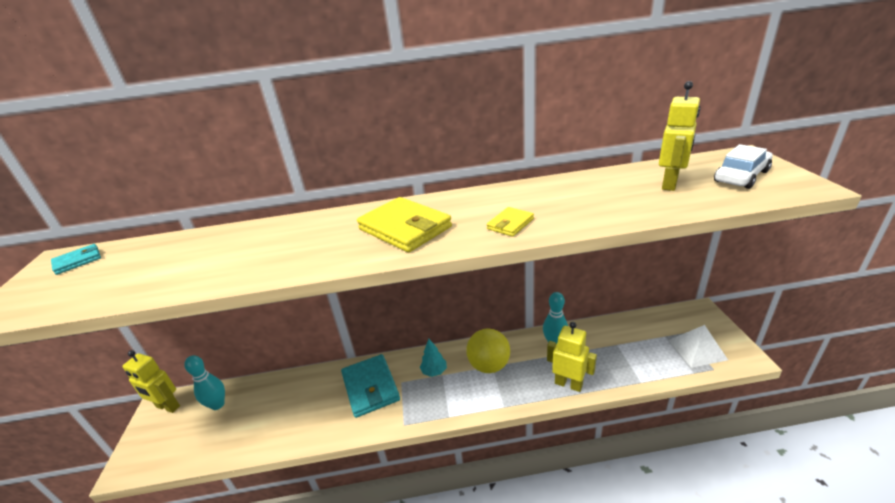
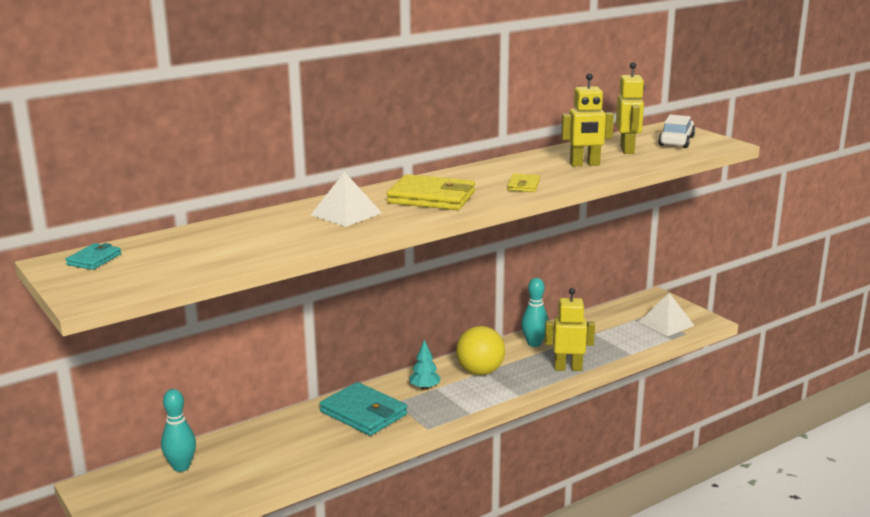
camera: 30 degrees left, 10 degrees down
(167, 407) = (109, 484): yellow robot -> yellow robot (585, 164)
(310, 238) = (346, 213): none -> white pyramid

